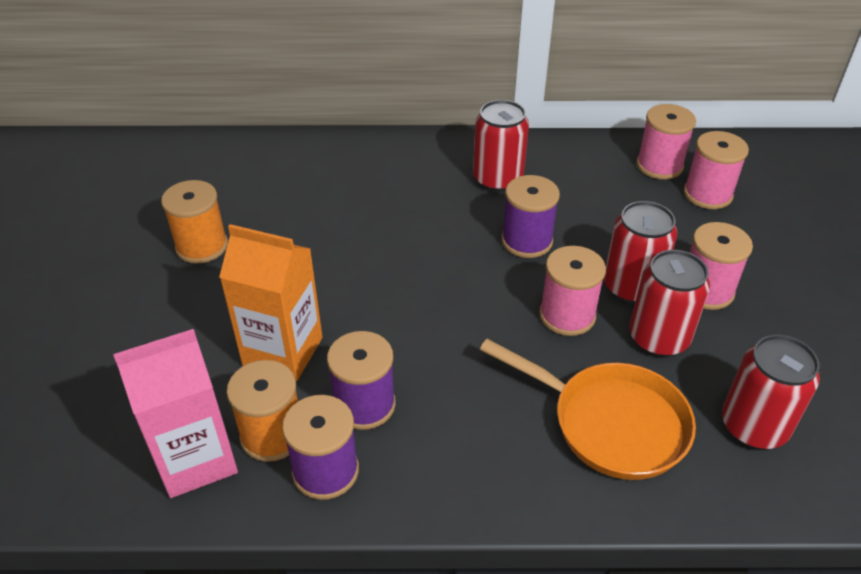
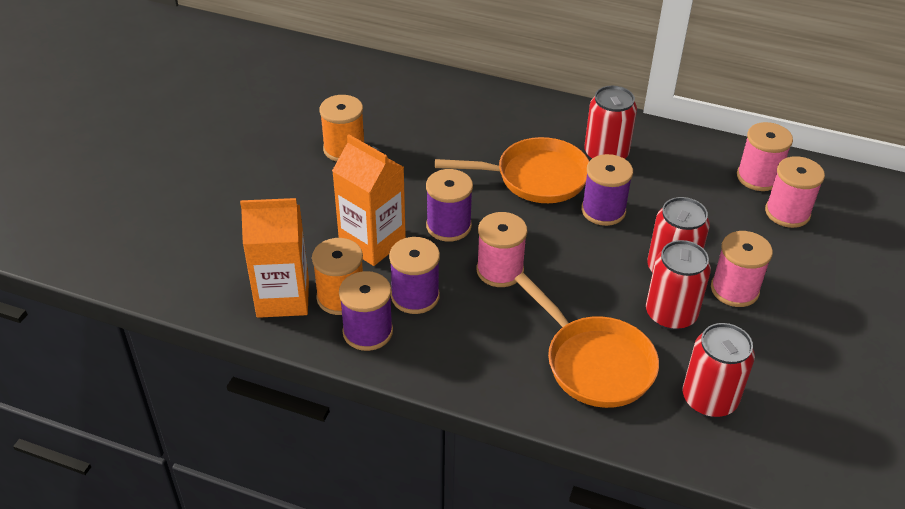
camera: 20 degrees right, 0 degrees up
(196, 459) = (283, 298): pink carton -> orange carton
(365, 305) = (448, 226): none -> purple spool
(436, 223) = (535, 178): none -> orange pan
(567, 315) = (604, 277): pink spool -> pink spool (500, 270)

